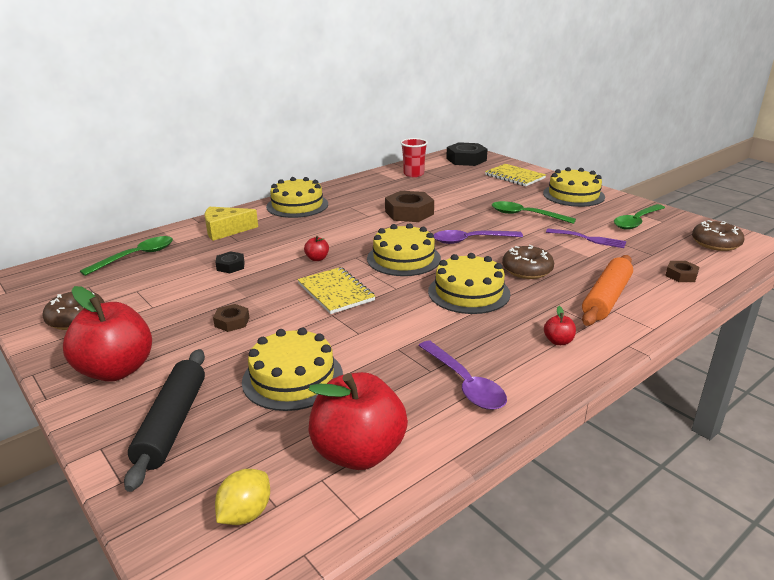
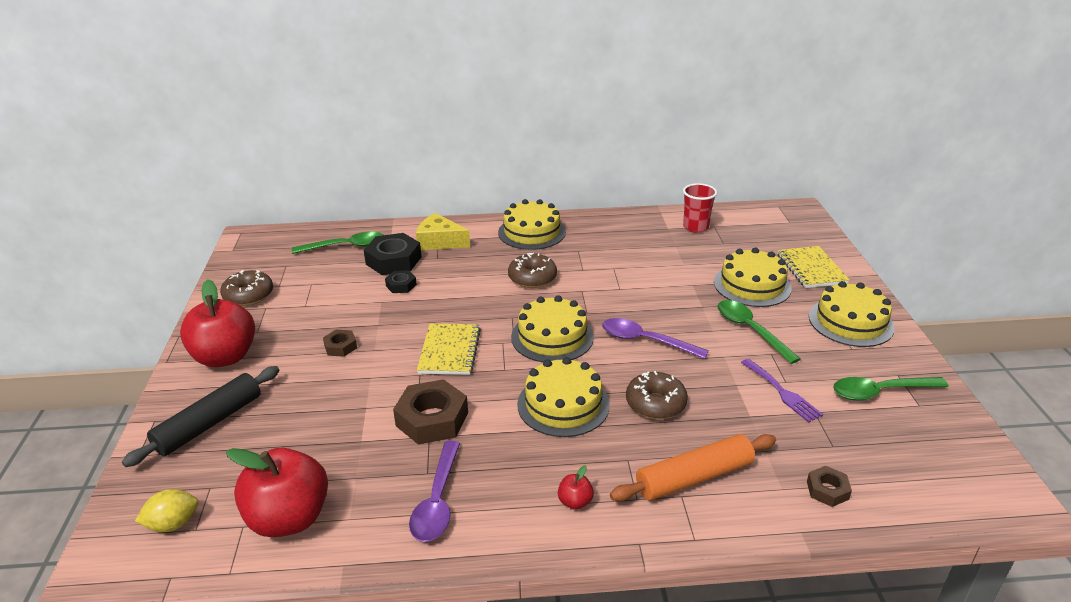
camera: 35 degrees right, 5 degrees up
(292, 378) = (322, 424): yellow cake -> yellow cake (752, 285)
(317, 258) = (477, 305): red apple -> none
(409, 213) = (627, 280): brown nut -> brown nut (432, 419)
(466, 159) = (784, 224): black nut -> black nut (393, 260)
(715, 243) = (945, 467): brown donut -> brown donut (532, 278)

